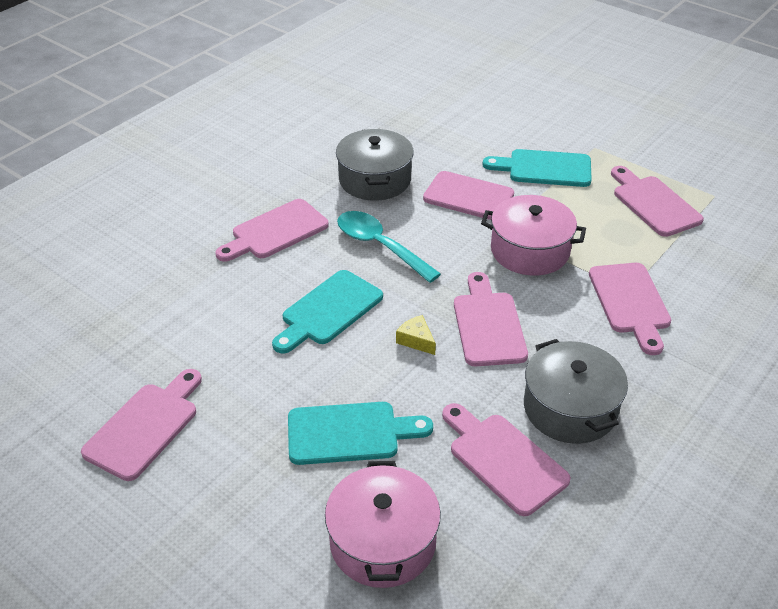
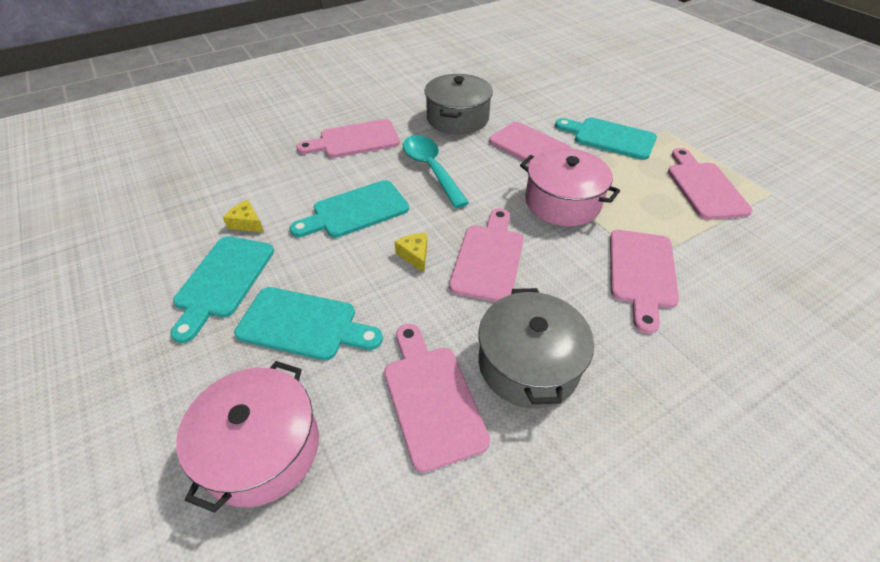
camera: 20 degrees right, 5 degrees up
(145, 426) = (146, 268): pink cutting board -> none
(220, 353) = (247, 223): none -> yellow cheese
(239, 416) = (223, 281): none -> turquoise cutting board

